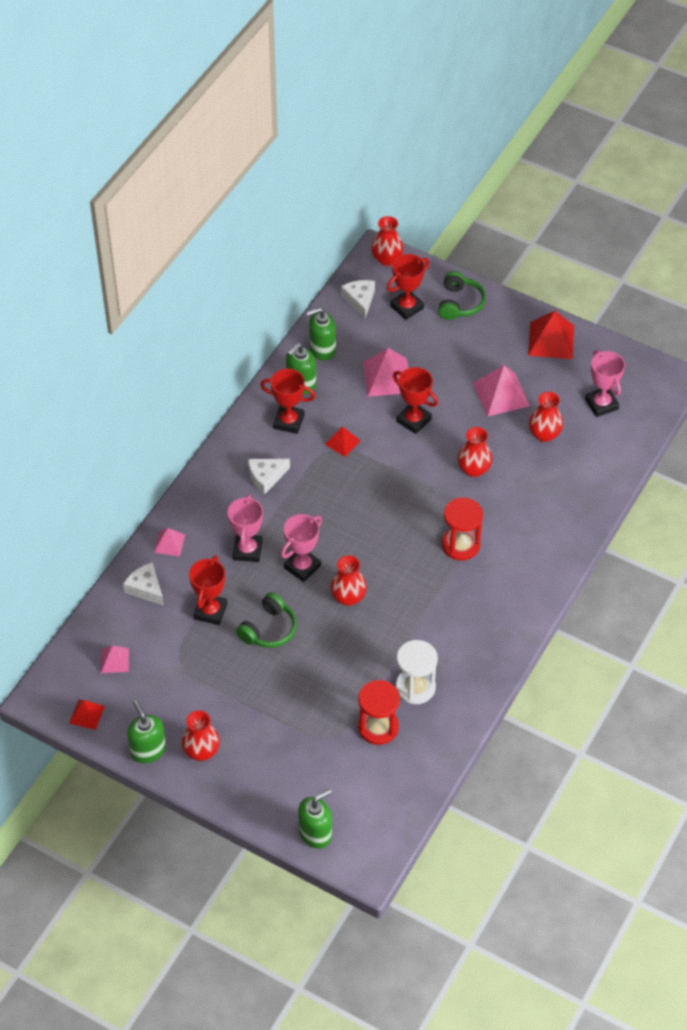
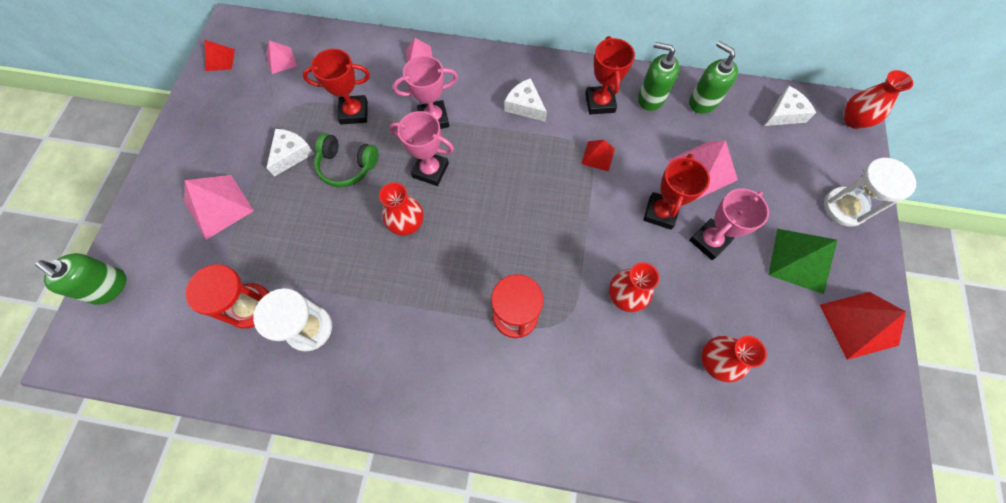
camera: 70 degrees right, 15 degrees up
(146, 588) = (364, 57): white cheese -> white cheese (291, 154)
(148, 750) = (189, 115): green soap dispenser -> none
(201, 751) = (194, 156): red vase -> none
(407, 307) = (804, 158): red trophy -> none
(460, 303) = (844, 207): green headphones -> white hourglass
(490, 350) = (800, 260): none -> green pyramid
(501, 394) = (745, 292): pink pyramid -> pink pyramid (218, 206)
(601, 404) = (799, 420): pink trophy -> pink trophy (709, 241)

